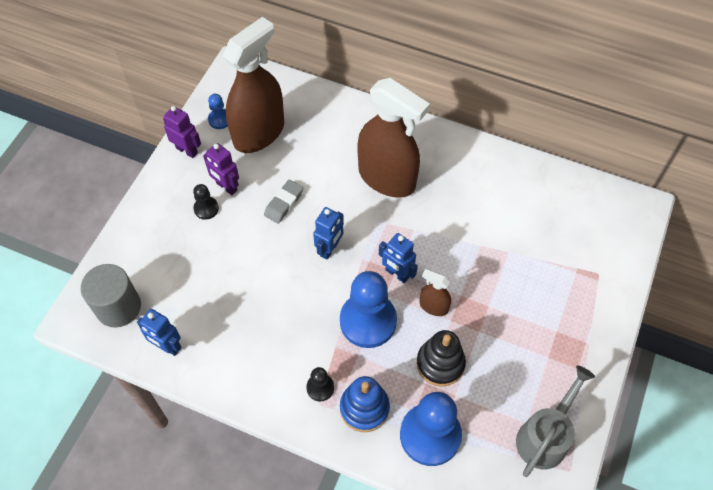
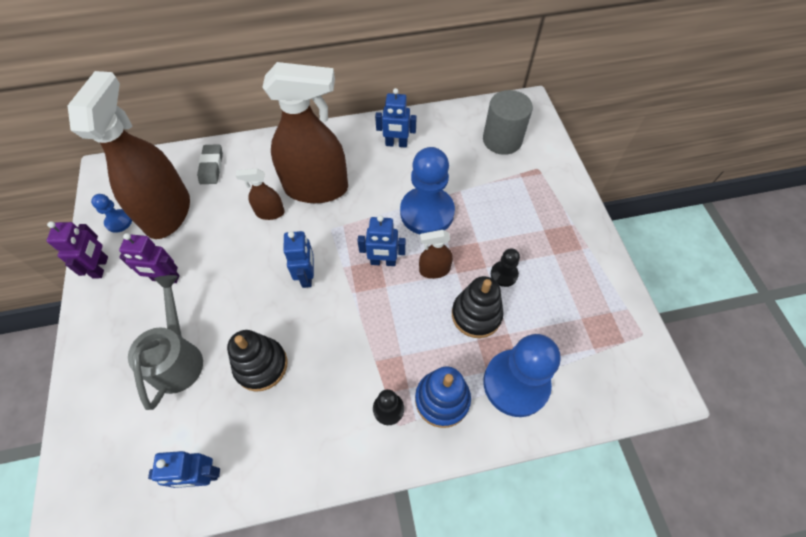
camera: 35 degrees left, 0 degrees up
(118, 307) = (117, 470): grey cylinder -> grey cylinder (502, 140)
(187, 150) = (101, 267): purple robot -> purple robot turned 90 degrees clockwise
(206, 208) = (157, 310): black pawn -> black pawn (504, 274)
(252, 296) = (261, 365): none -> black stacking toy
(284, 203) = (235, 261): grey eraser -> grey eraser (211, 167)
(335, 178) = (270, 213): none -> brown spray bottle
(368, 321) = (387, 318): blue pawn -> blue pawn (427, 212)
(484, 176) = (396, 144): none -> blue robot
(545, 436) = (603, 319): grey watering can -> grey watering can (178, 357)

